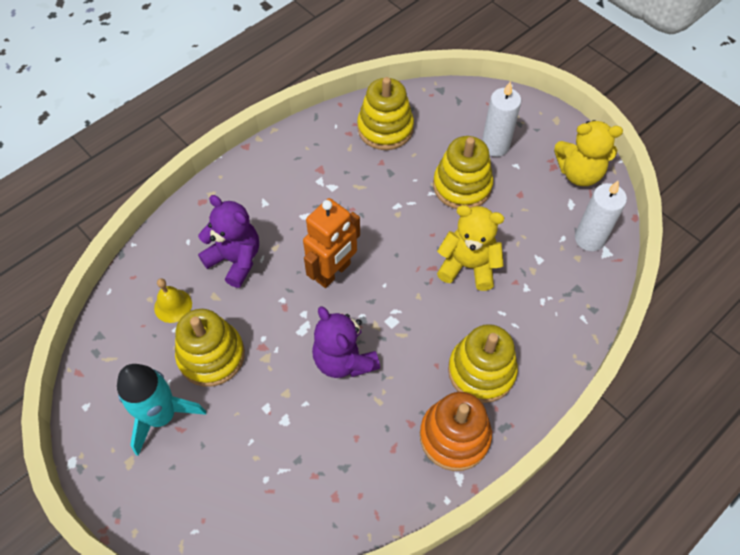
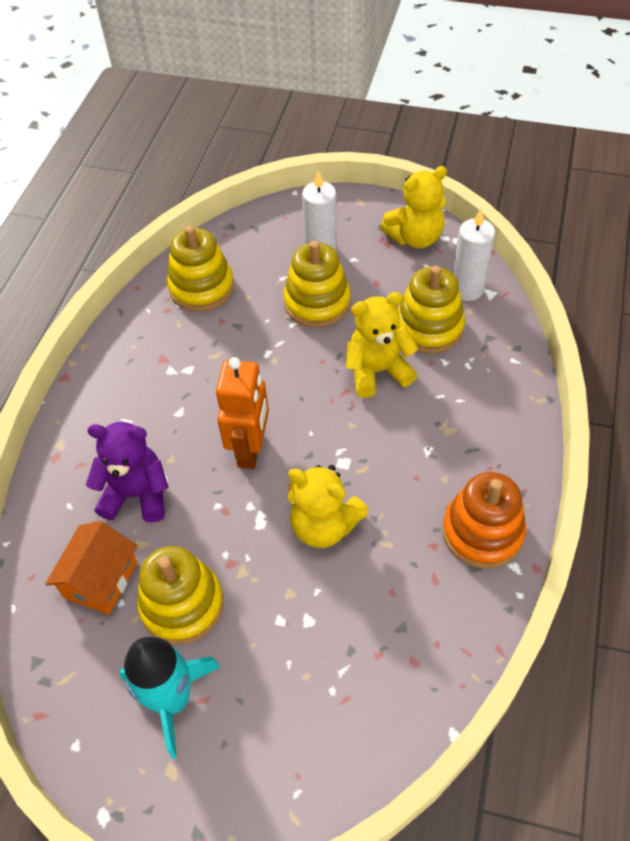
camera: 30 degrees left, 5 degrees down
(173, 305) = (101, 579): yellow bell -> orange house
(344, 359) = (324, 525): purple teddy bear -> yellow teddy bear
(481, 371) = (461, 458): yellow stacking toy -> yellow stacking toy (429, 327)

